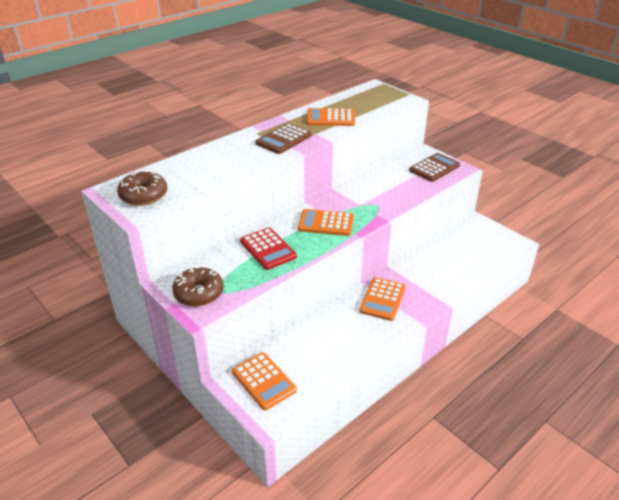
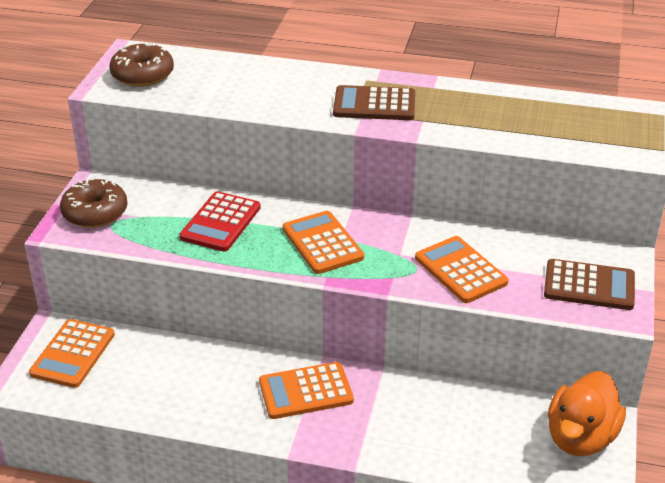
camera: 55 degrees right, 0 degrees up
(330, 118) = (482, 115): orange calculator -> orange calculator (460, 270)
(481, 233) = (580, 438): none -> orange duck

